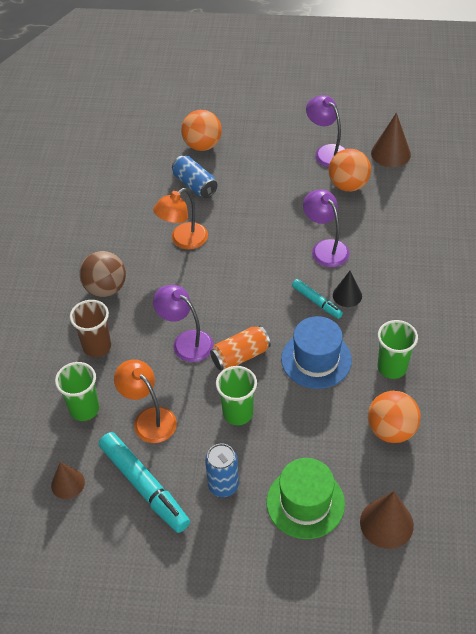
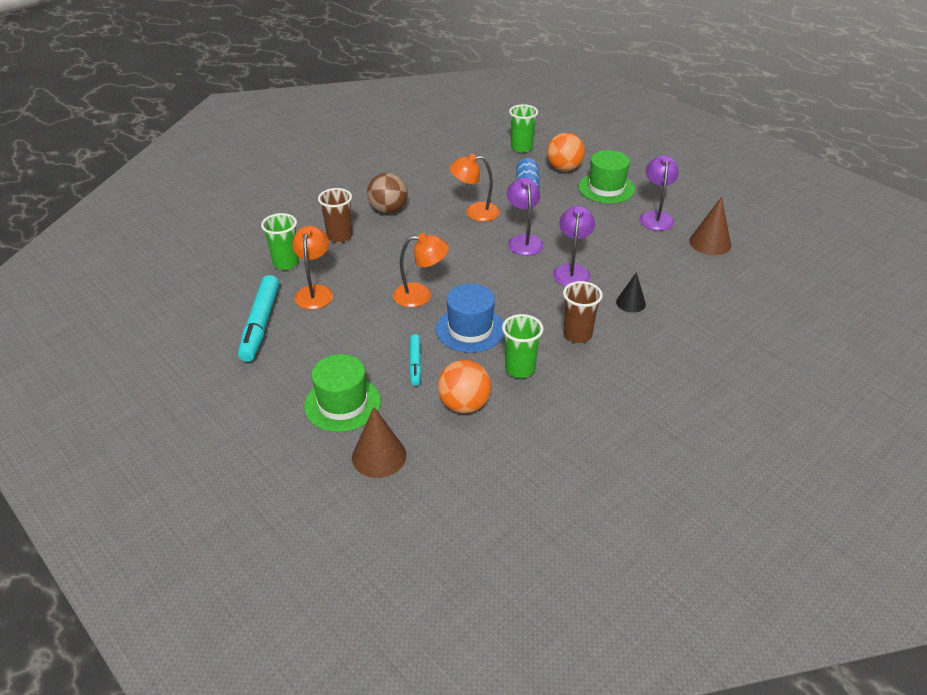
camera: 40 degrees right, 10 degrees down
(68, 483) = (222, 293): brown cone -> none
(186, 341) = (397, 266): purple lamp -> purple lamp (523, 240)
(223, 485) = (306, 357): blue can -> none
(238, 413) = (373, 325): green cup -> green cup (521, 148)
(240, 356) = (420, 295): orange can -> orange lamp
(259, 146) = (606, 188): none -> green hat
(316, 302) = (519, 297): turquoise marker -> turquoise marker (415, 363)
(347, 295) = (548, 307): black cone -> black cone (630, 303)
(348, 185) = (645, 244): orange ball -> none
(395, 306) = (577, 334): none -> brown cup

